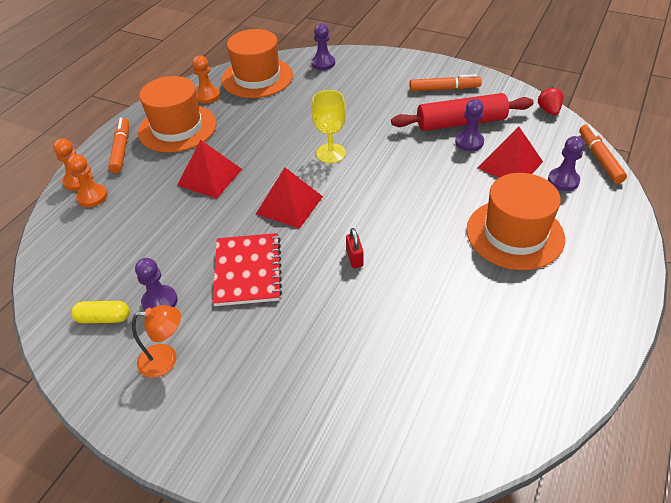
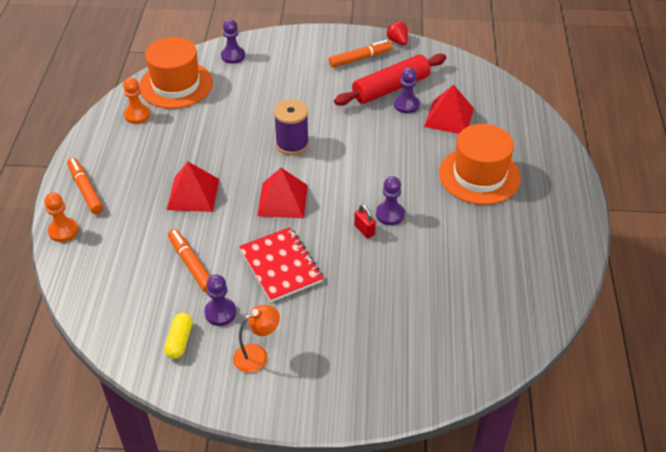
camera: 25 degrees left, 0 degrees up
(92, 197) = (89, 242): orange pawn -> none
(103, 318) = (179, 341): yellow capsule -> yellow capsule turned 60 degrees counterclockwise
(177, 128) = (128, 154): orange hat -> none
(331, 153) = (292, 144): yellow goblet -> purple spool
(548, 110) = (458, 60): red strawberry -> red strawberry (397, 41)
(563, 180) = (496, 121): purple pawn -> purple pawn (390, 214)
(599, 158) = (516, 94): orange marker -> orange marker (191, 264)

